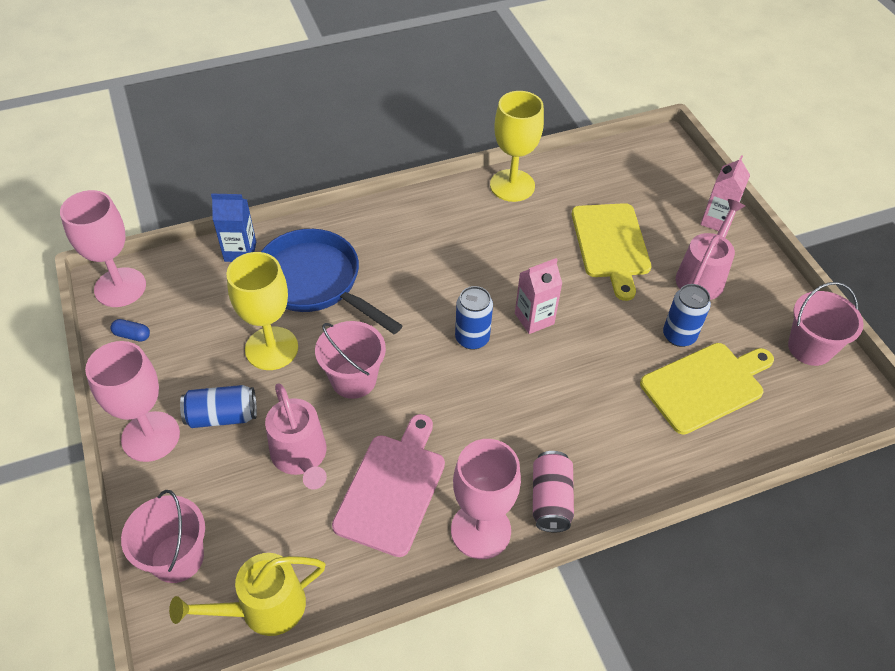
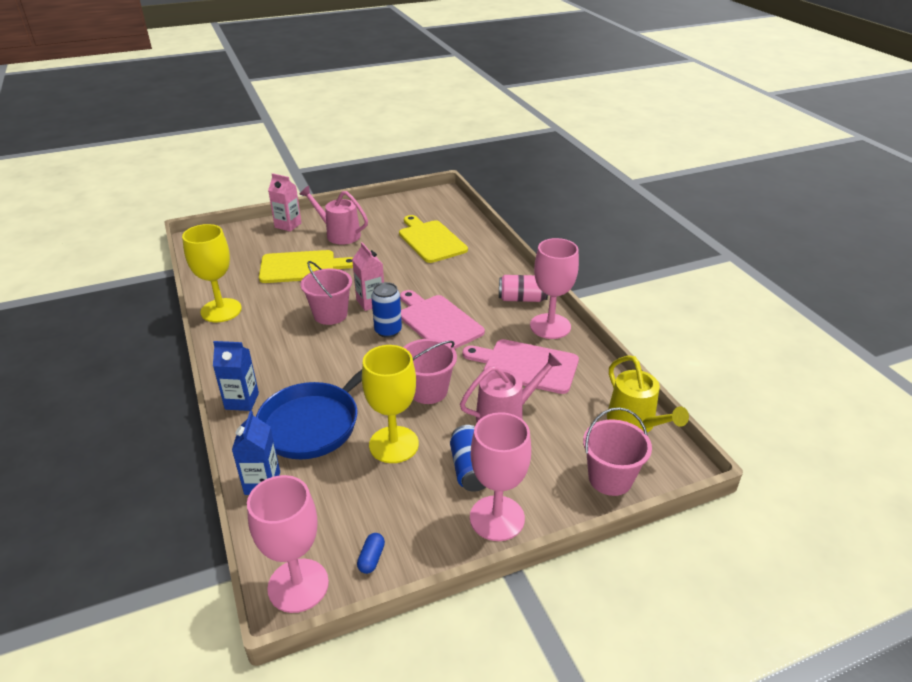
camera: 90 degrees left, 15 degrees down
(355, 223) = (242, 401): none -> blue carton
(491, 391) = (438, 322): none -> pink cutting board
(679, 336) = (390, 246): blue can -> none
(810, 348) = (402, 205): pink bucket -> pink bucket (330, 314)

